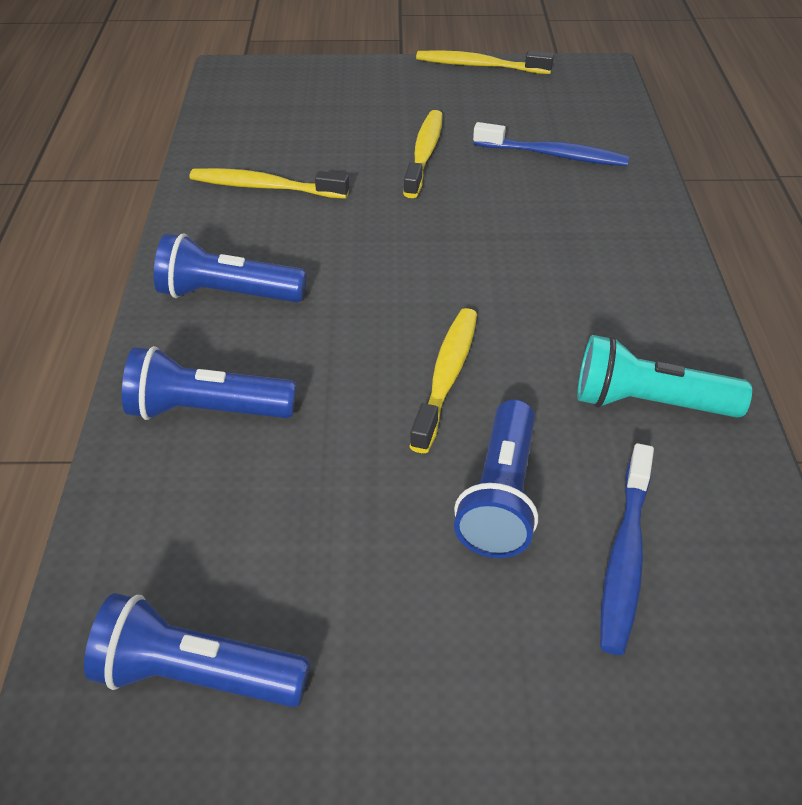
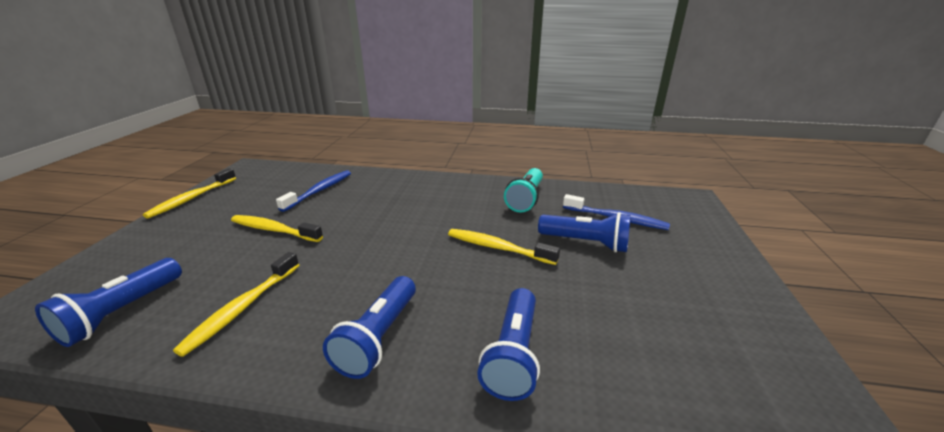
camera: 80 degrees left, 15 degrees down
(196, 676) = (744, 365): blue flashlight -> blue flashlight (122, 312)

